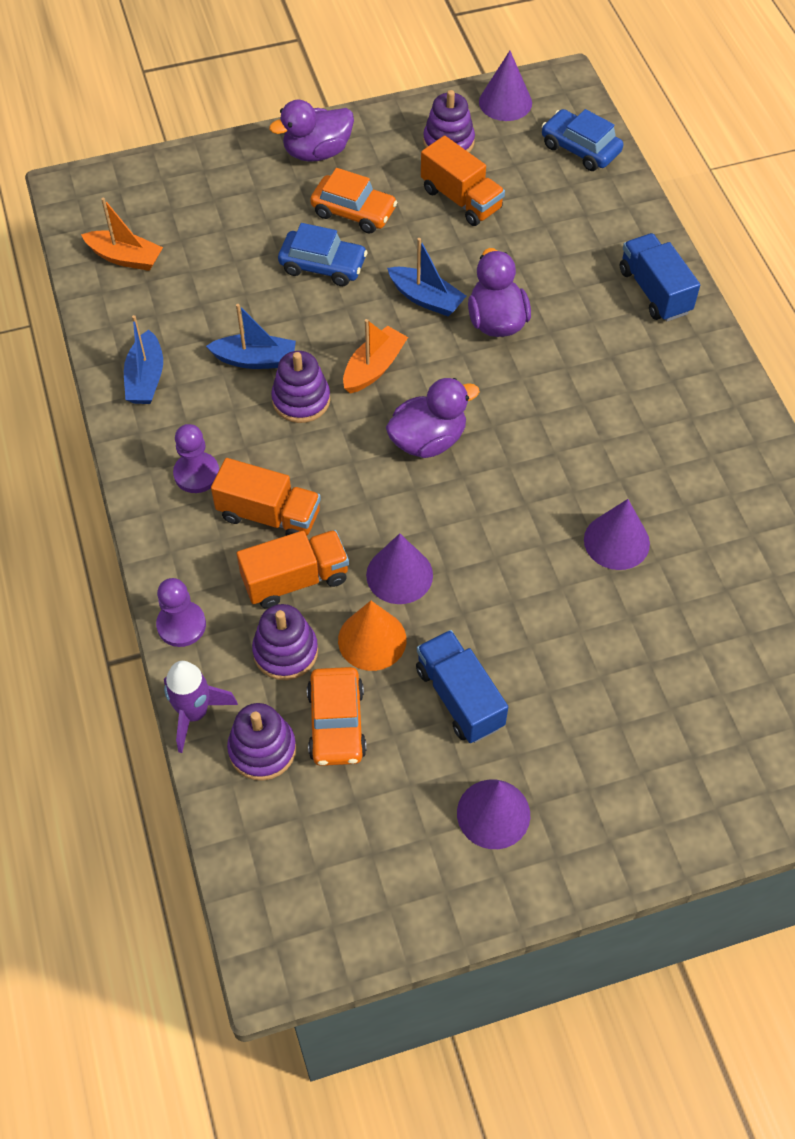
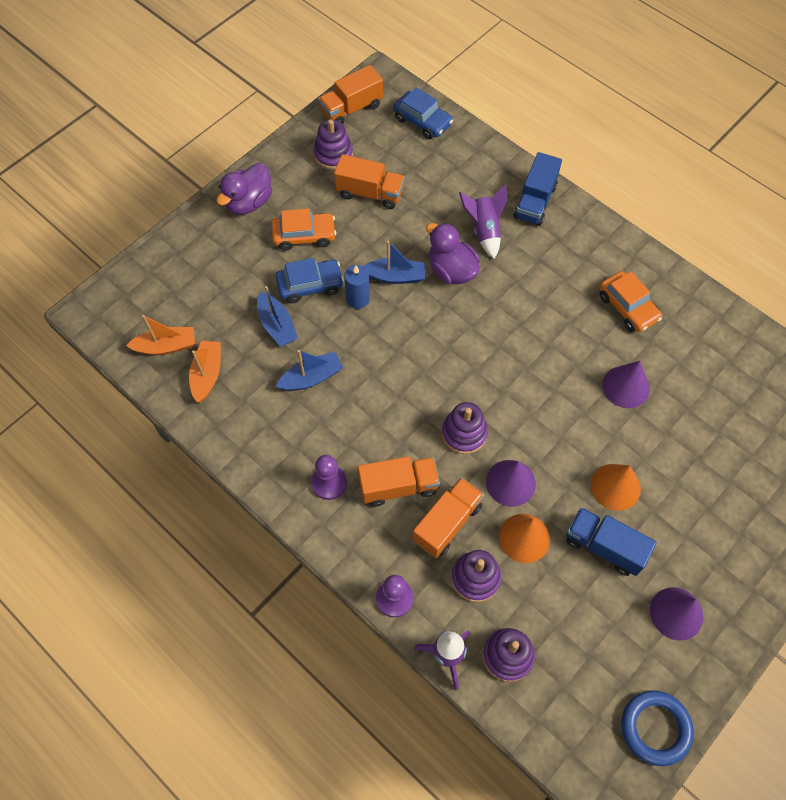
camera: 30 degrees left, 5 degrees up
(146, 378) = (244, 430): blue boat -> blue boat (277, 325)
(301, 400) = (362, 391): purple stacking toy -> purple stacking toy (464, 433)
(336, 723) = (541, 609): orange car -> orange car (627, 307)
(366, 303) = (358, 299): none -> blue candle
(374, 368) = (395, 343): orange boat -> orange boat (207, 374)
(375, 919) = (655, 728): none -> blue ring
(428, 440) = (465, 378): purple duck -> none
(505, 102) = (351, 109): purple cone -> orange truck
(521, 641) = (615, 486): none -> orange cone
(568, 296) = (484, 230): none -> purple rocket
(580, 148) = (422, 121): blue car -> blue car turned 150 degrees counterclockwise
(654, 291) = (535, 202): blue truck -> blue truck turned 105 degrees counterclockwise

